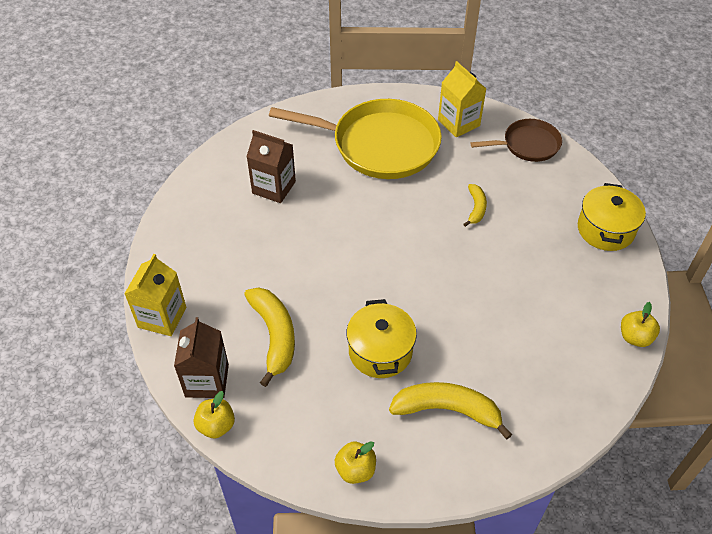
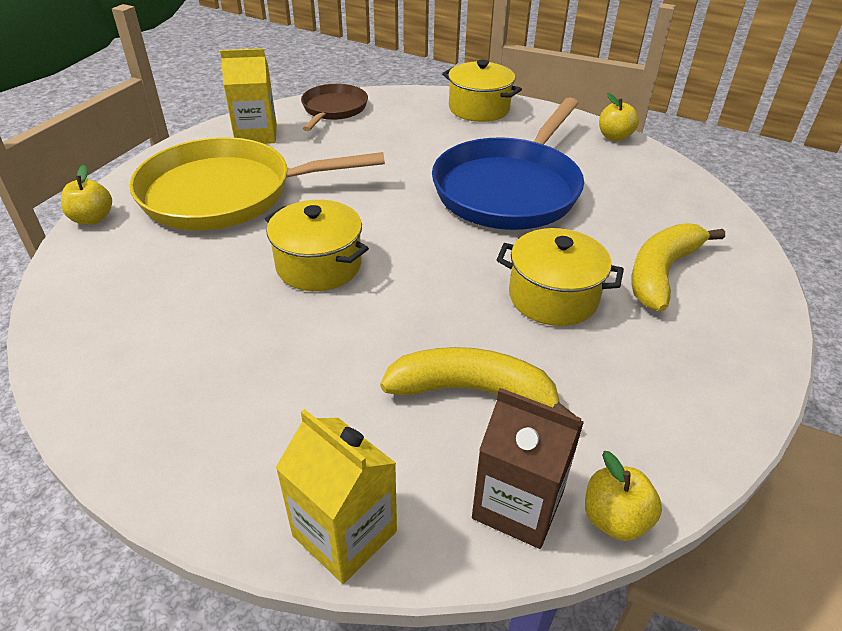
camera: 65 degrees left, 10 degrees down
(274, 187) = (194, 305): brown carton -> none
(339, 222) = (319, 265): none -> yellow pot
(355, 470) = (732, 378): yellow apple -> yellow apple (92, 218)
(380, 145) = (225, 194): yellow pan -> yellow pan turned 135 degrees counterclockwise
(476, 208) = (389, 164): yellow banana -> none
(494, 289) = (509, 189): none -> blue pan

